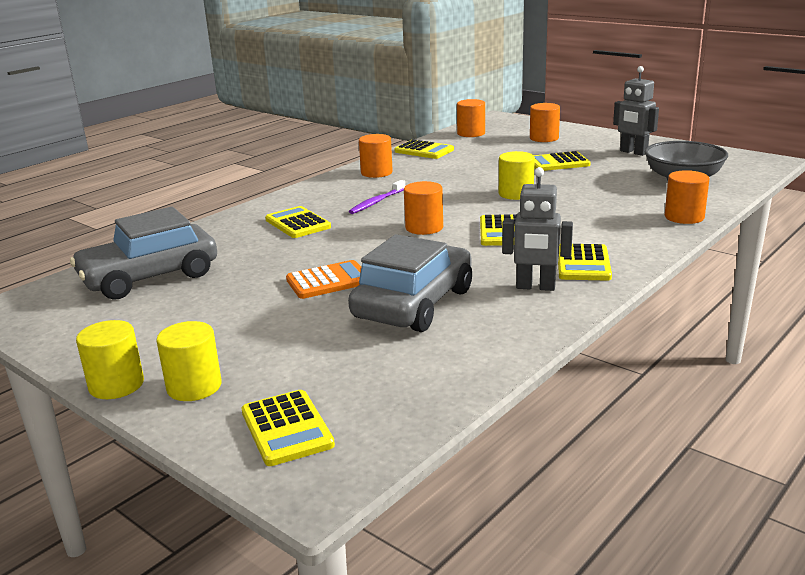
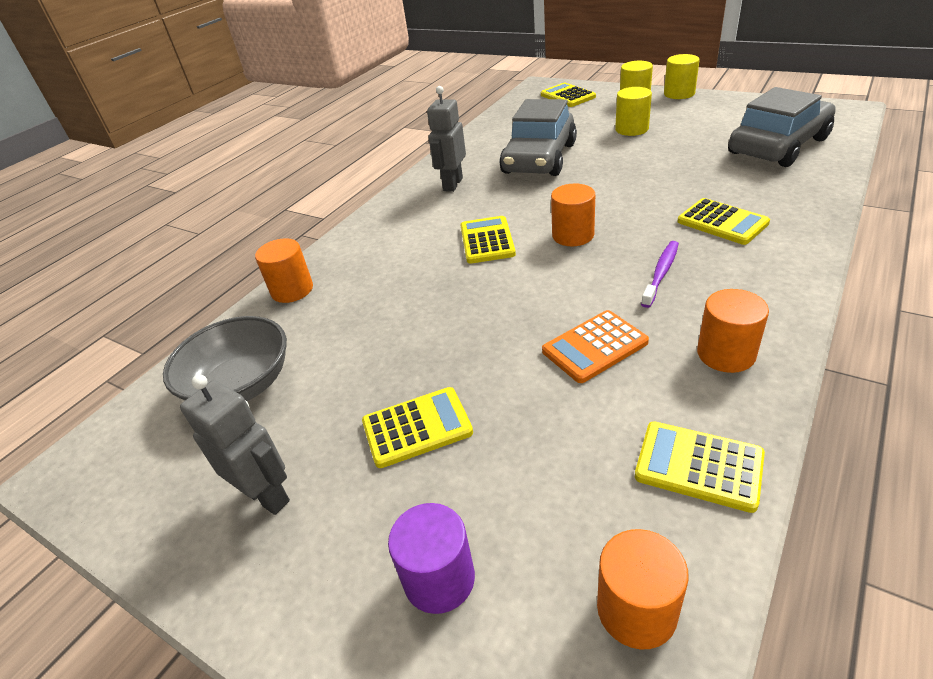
camera: 175 degrees right, 15 degrees up
(328, 281) = (619, 165): orange calculator -> orange calculator (594, 347)
(516, 194) = (481, 315): yellow cylinder -> yellow cylinder (631, 129)
(535, 287) = (452, 184): grey robot -> grey robot turned 75 degrees counterclockwise
(544, 138) = (439, 579): orange cylinder -> purple cylinder
(583, 264) = (413, 211): yellow calculator -> none

